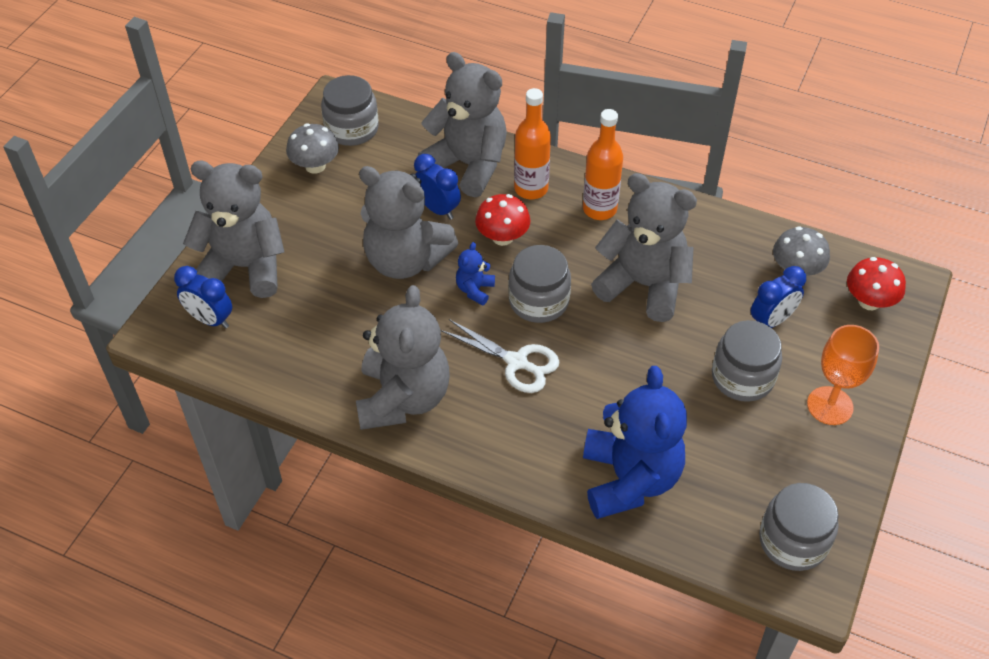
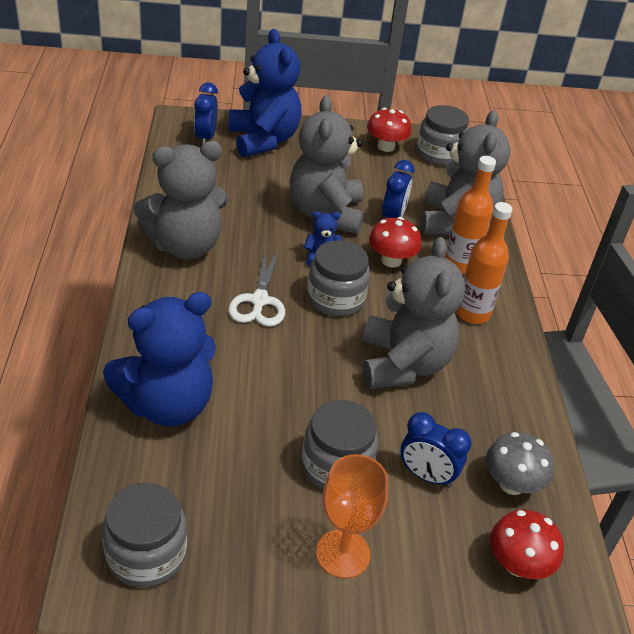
camera: 60 degrees right, 10 degrees down
(244, 267) = (263, 140): grey teddy bear -> blue teddy bear
(315, 166) = (386, 147): grey mushroom -> red mushroom

